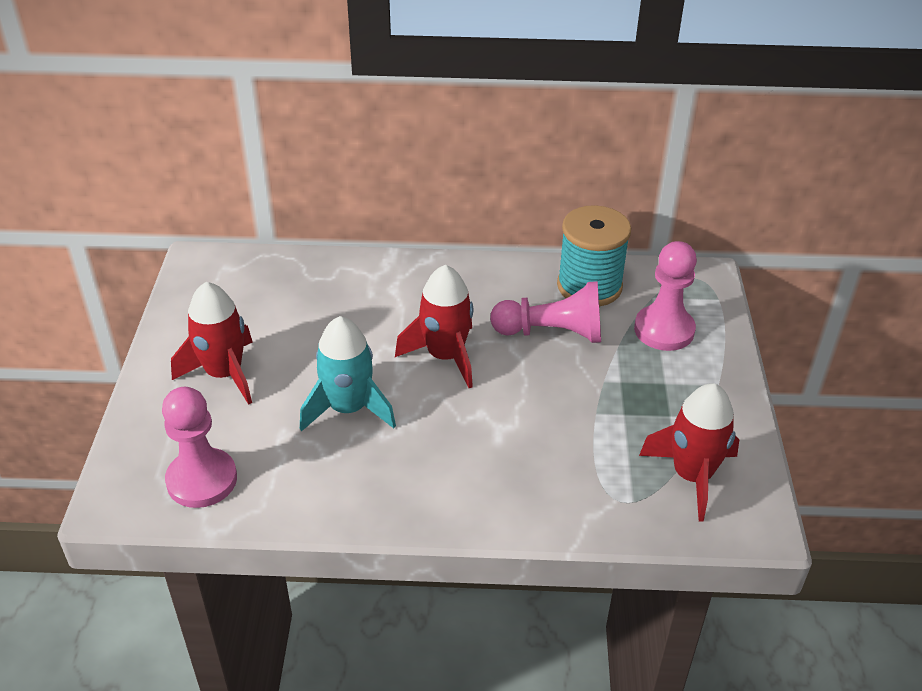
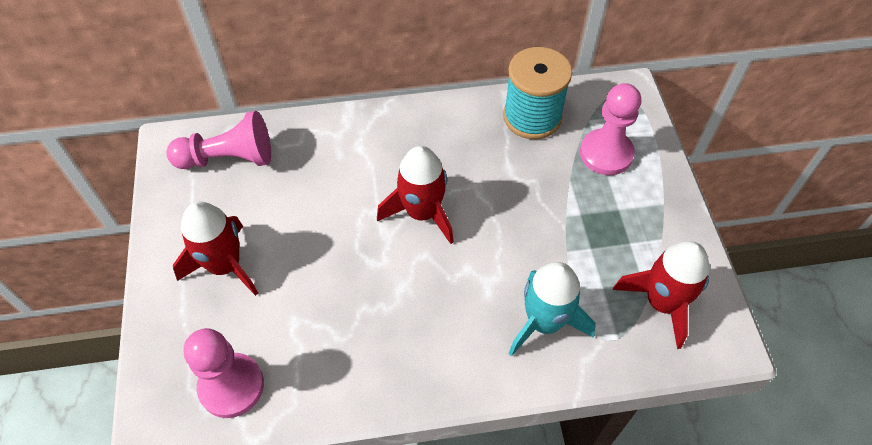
camera: 10 degrees left, 15 degrees up
(348, 408) = (348, 284): turquoise rocket -> turquoise rocket (544, 322)
(552, 332) = (511, 172): pink pawn -> pink pawn (228, 158)

